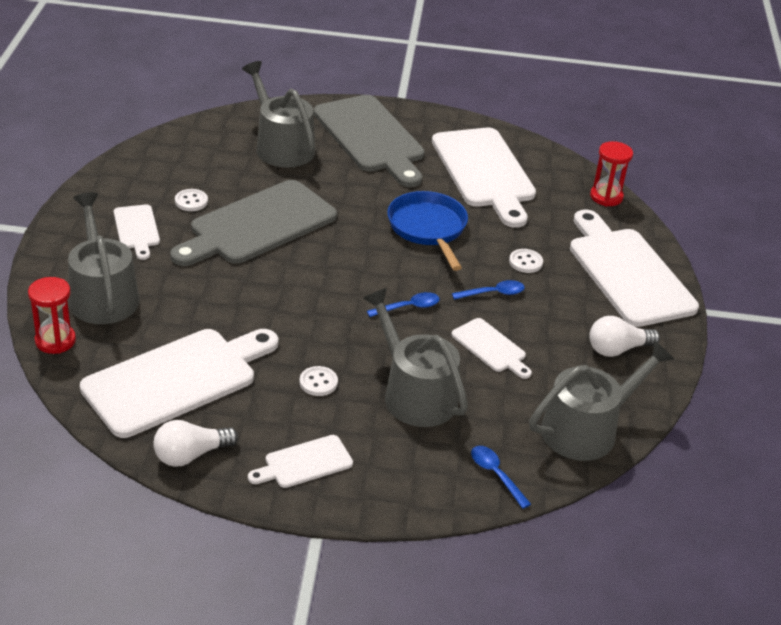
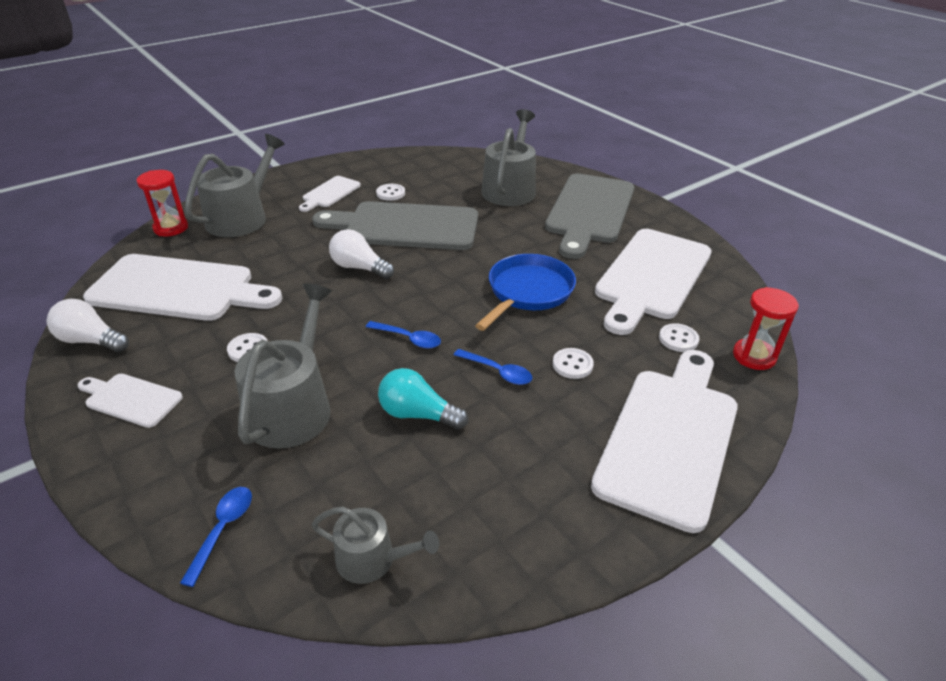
camera: 50 degrees right, 0 degrees up
(491, 347) = (418, 414): white cutting board -> turquoise light bulb
(556, 209) = (678, 339): none -> white button
(587, 429) = (373, 559): grey watering can -> grey watering can, size x0.56
(617, 349) = (537, 504): white light bulb -> white light bulb (359, 268)

